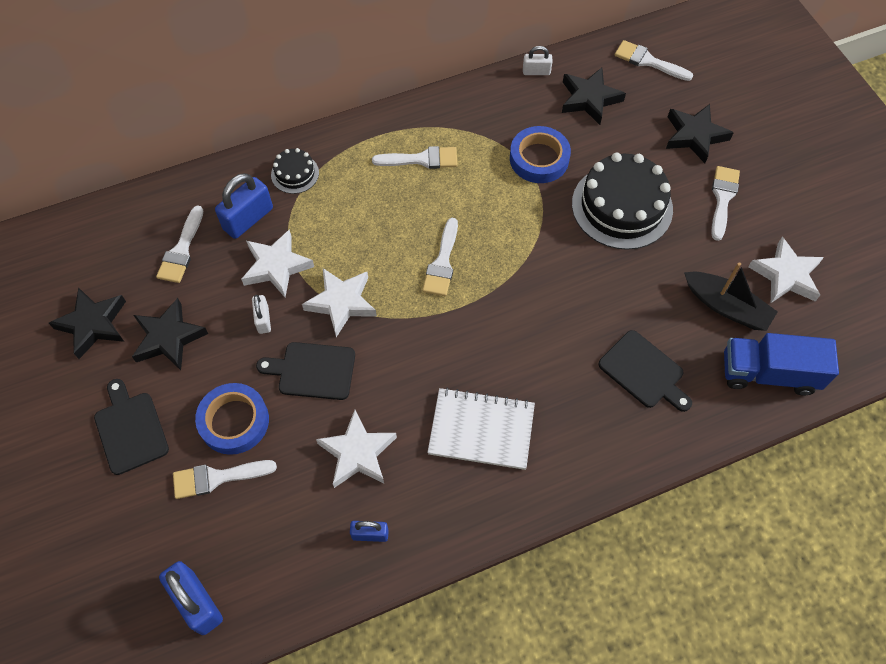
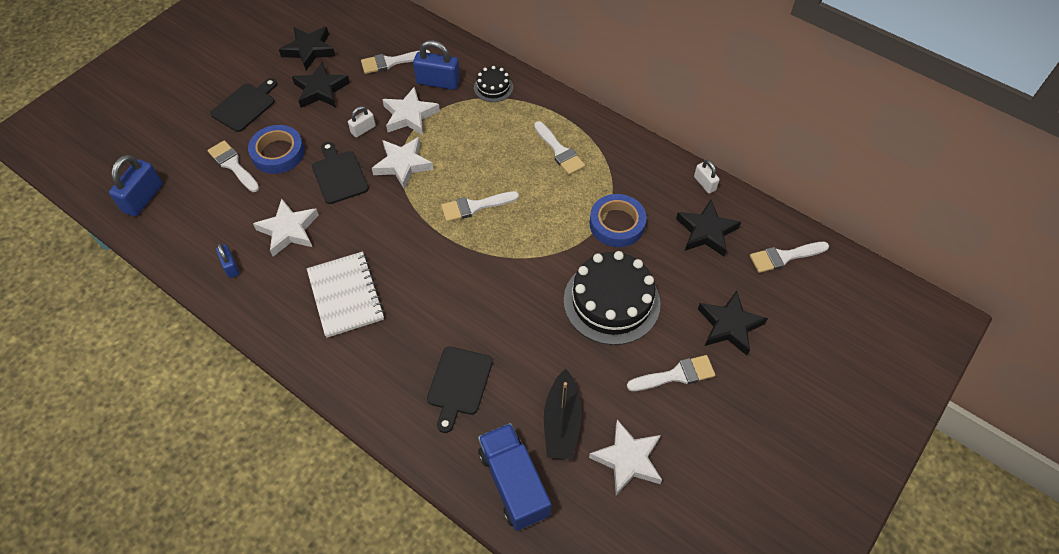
camera: 60 degrees right, 5 degrees down
(648, 61) = (784, 257): white brush -> white brush turned 105 degrees counterclockwise

